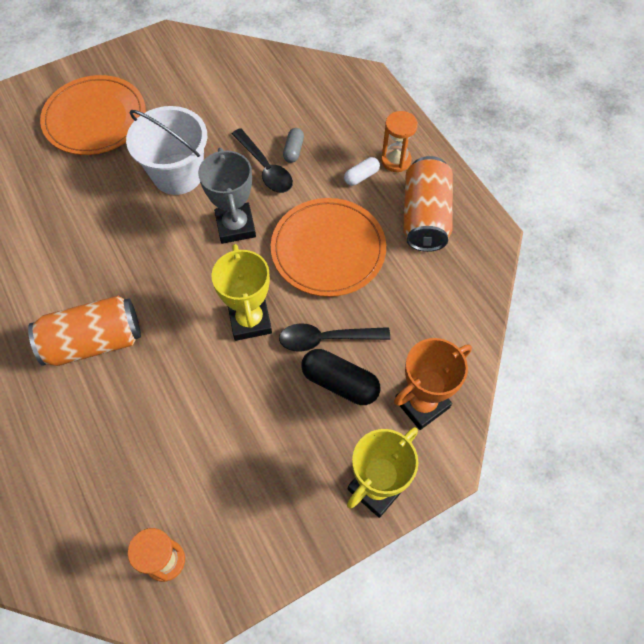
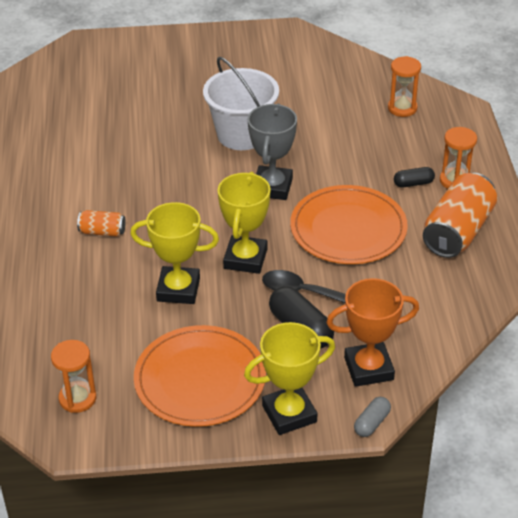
camera: 25 degrees right, 20 degrees down
(94, 342) = (102, 232): orange can -> orange can, size x0.49
(95, 118) = (192, 74): orange plate -> orange plate (200, 379)
(203, 383) = (178, 289): none -> yellow trophy
(265, 168) = (325, 152): black spoon -> none
(293, 150) = (359, 146): grey capsule -> grey capsule (372, 423)
(311, 94) = (402, 108): none -> orange hourglass
(361, 176) = (413, 183): white capsule -> black capsule

